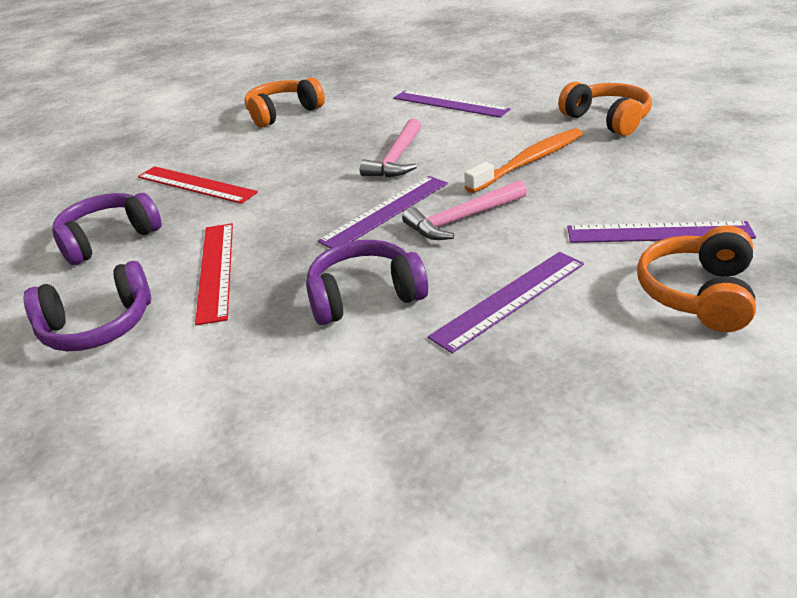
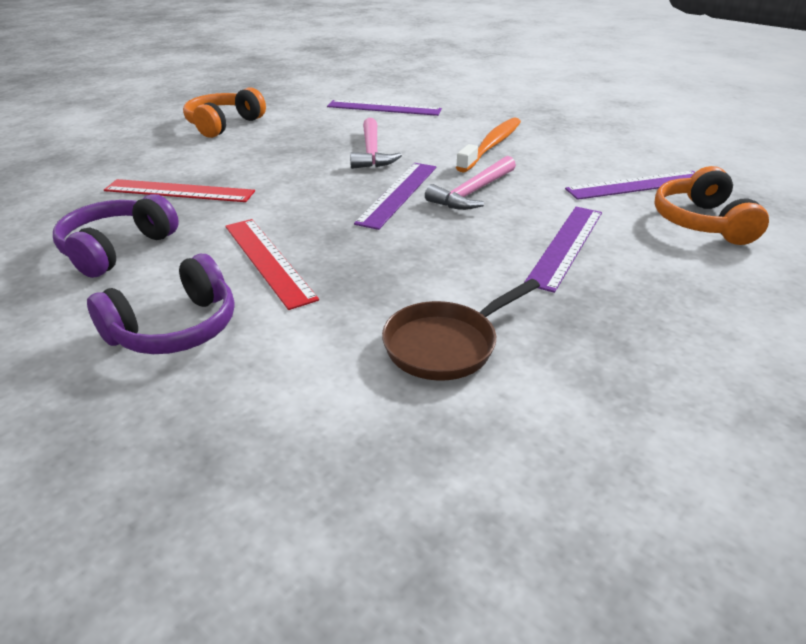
camera: 25 degrees left, 0 degrees up
(301, 390) = (446, 345): none -> brown pan
(364, 296) = (438, 261): purple headphones -> none
(607, 120) = (528, 112): orange headphones -> none

